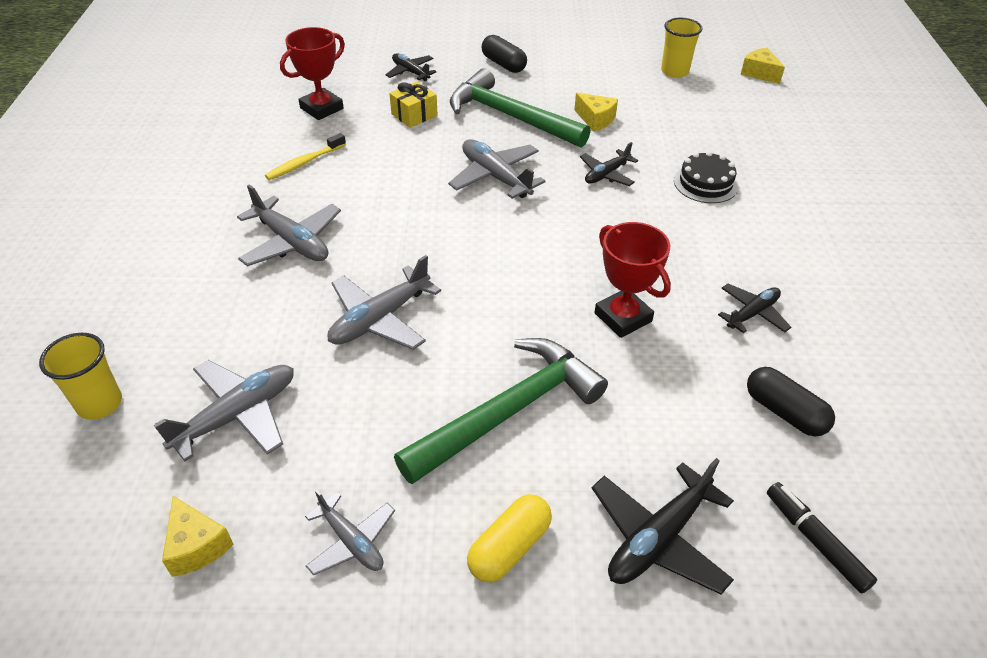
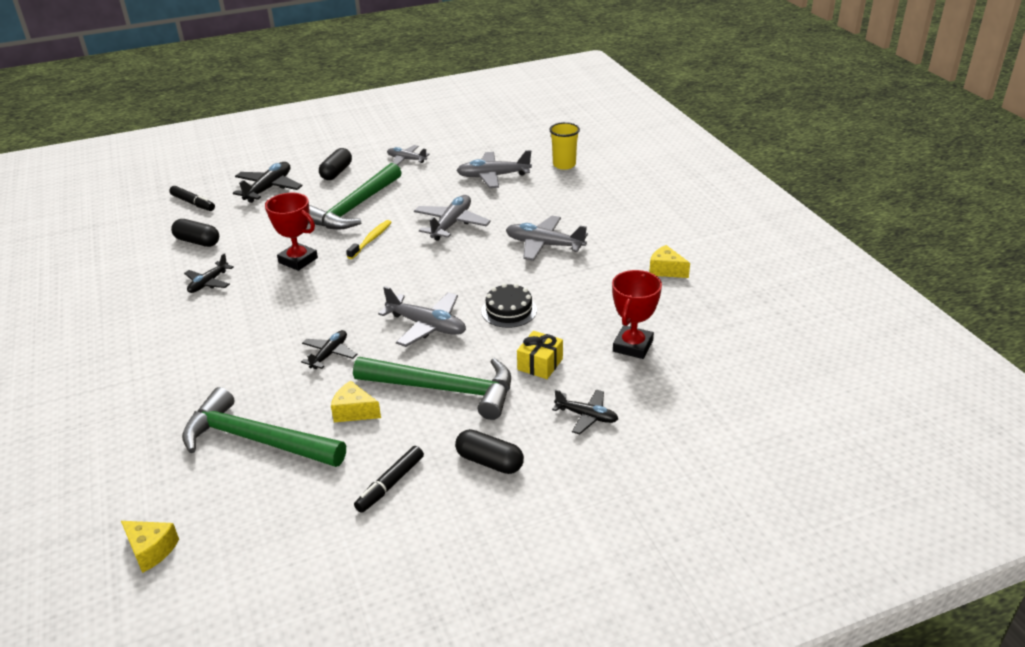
camera: 160 degrees right, 10 degrees down
(196, 546) = (470, 145): yellow cheese -> yellow cheese (666, 270)
(237, 415) = (493, 176): grey plane -> grey plane turned 60 degrees clockwise
(304, 163) = (593, 295): yellow toothbrush -> yellow toothbrush (371, 240)
(509, 547) = (336, 172): yellow capsule -> black capsule
(582, 69) = (390, 484): none -> black marker
(674, 71) = (269, 516): yellow cup -> none
(684, 119) = (256, 440): none -> green hammer
(705, 183) = (236, 370): black cake -> black cake (509, 310)

